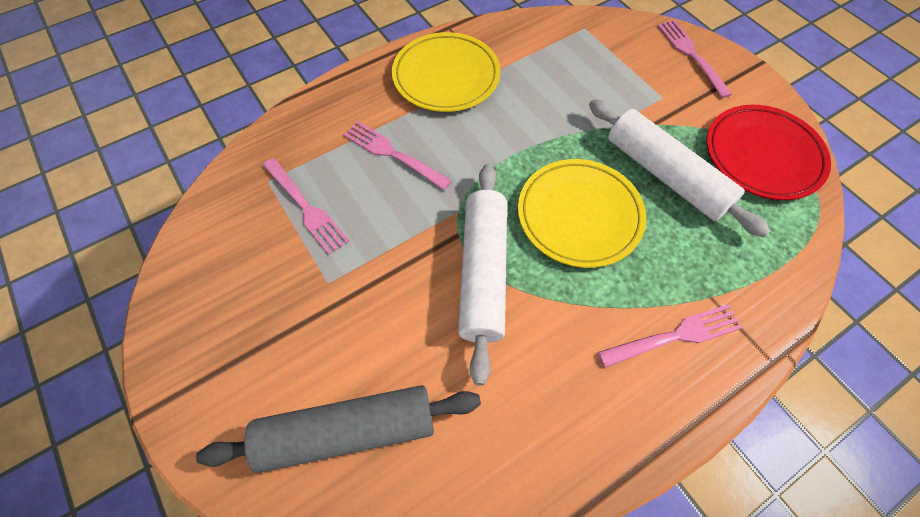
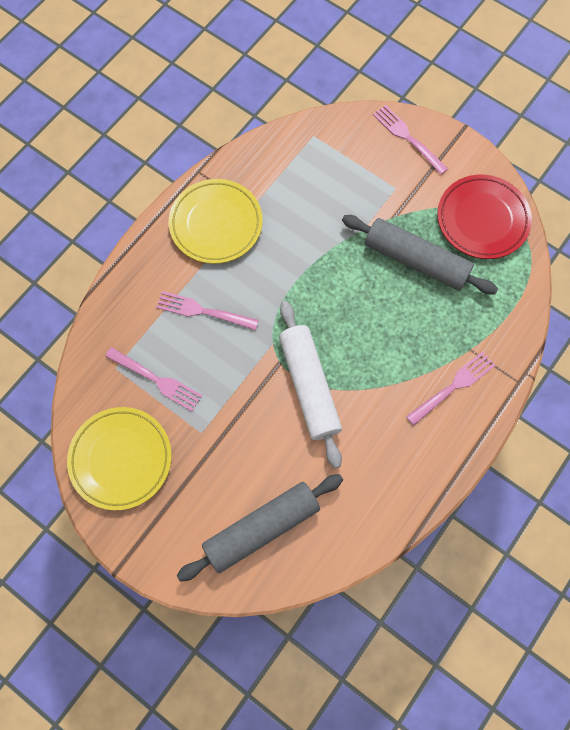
camera: 20 degrees left, 10 degrees up
(579, 216) = (362, 317): yellow plate -> yellow plate (121, 459)
(666, 175) = (416, 260): white rolling pin -> grey rolling pin

